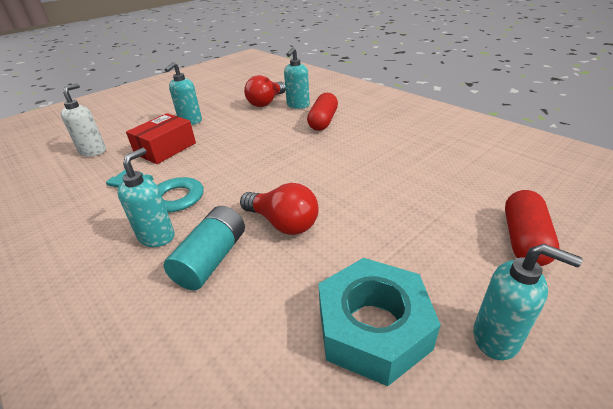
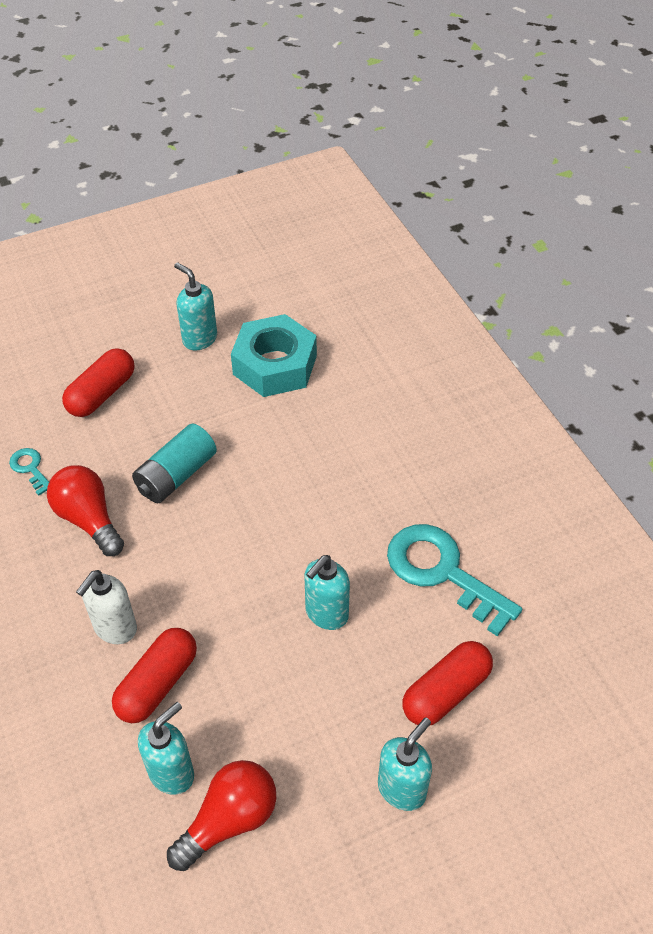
camera: 165 degrees left, 15 degrees up
(93, 151) = (575, 731): white soap dispenser -> white soap dispenser (115, 628)
(157, 237) = (441, 499): turquoise soap dispenser -> turquoise soap dispenser (326, 614)
(165, 148) = (446, 692): red box -> red capsule
(212, 259) = (386, 455): turquoise battery -> turquoise battery (176, 475)
(283, 223) = (305, 476): red light bulb -> red light bulb (88, 519)
(502, 175) = (30, 468): none -> turquoise key

